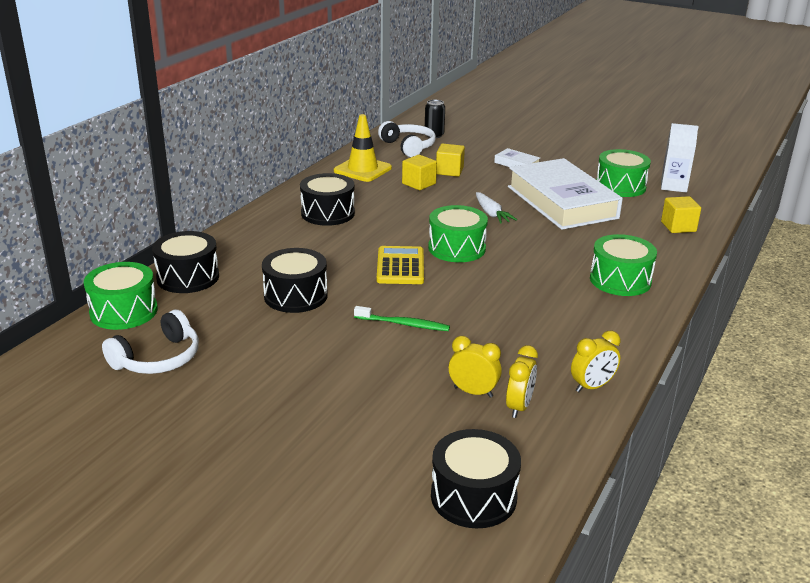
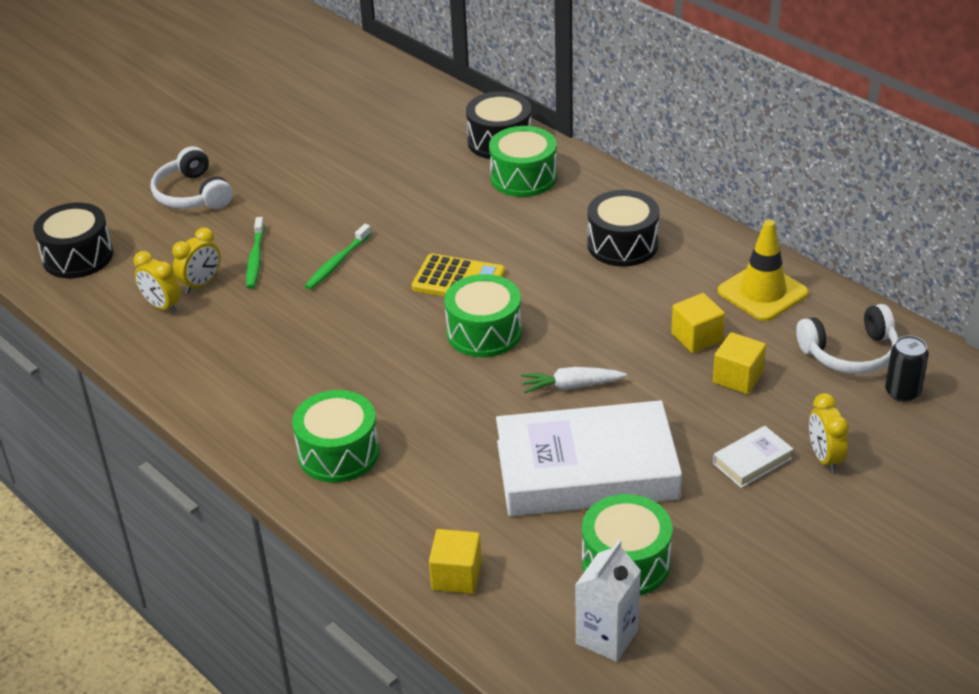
camera: 110 degrees right, 10 degrees up
(124, 311) = (449, 107): green drum -> green drum (523, 177)
(158, 358) = (359, 123): white headphones -> white headphones (192, 194)
(295, 296) = (429, 202): black drum -> none
(418, 369) = (255, 258): none -> green toothbrush
(592, 387) = (158, 361): yellow clock -> yellow clock (824, 458)

